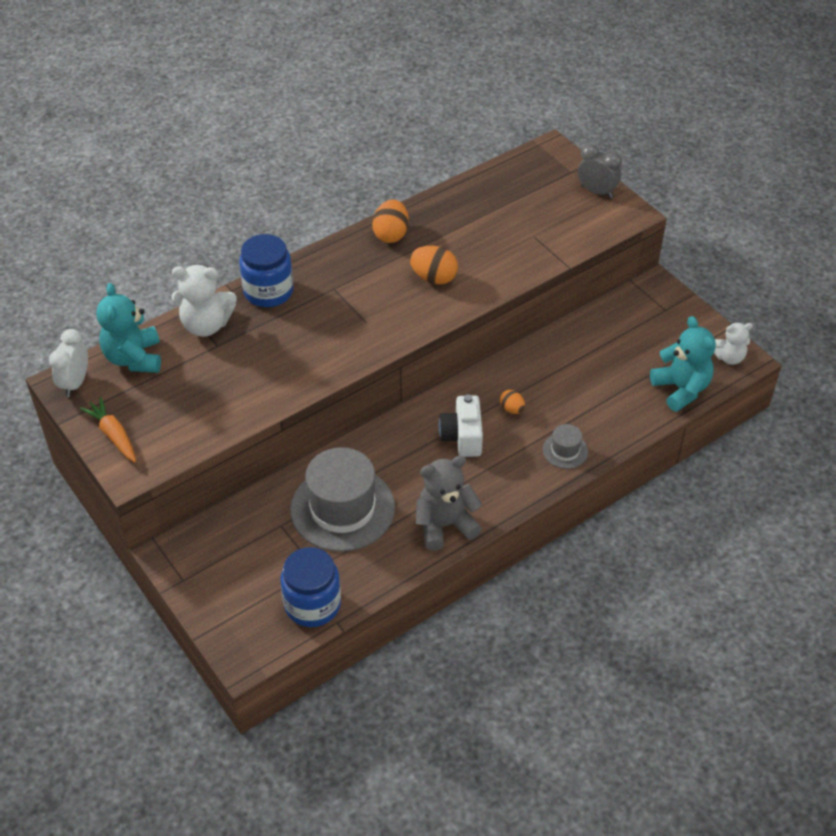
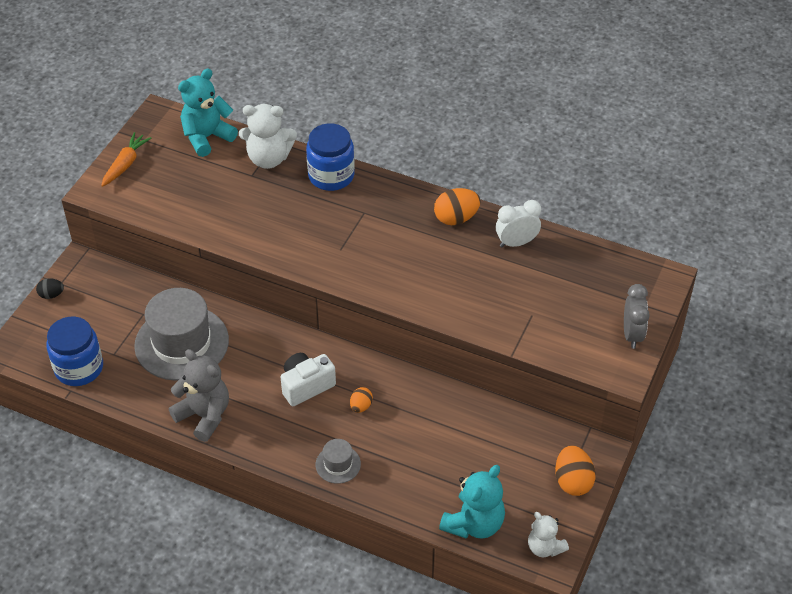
camera: 60 degrees right, 0 degrees up
(75, 383) = (162, 120): white clock -> white clock (516, 243)
(193, 593) = (51, 295): none -> black egg
(206, 325) = (268, 159): white teddy bear -> white teddy bear turned 60 degrees counterclockwise
(434, 278) = (424, 269): orange egg -> orange egg (573, 481)

